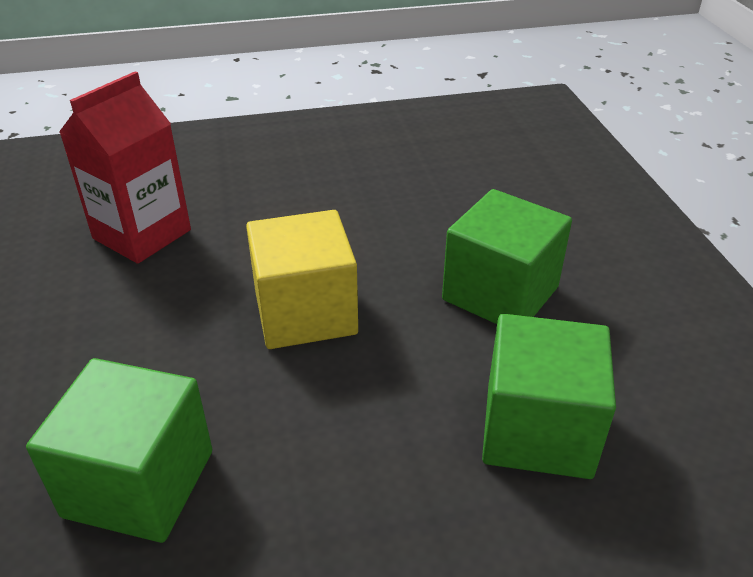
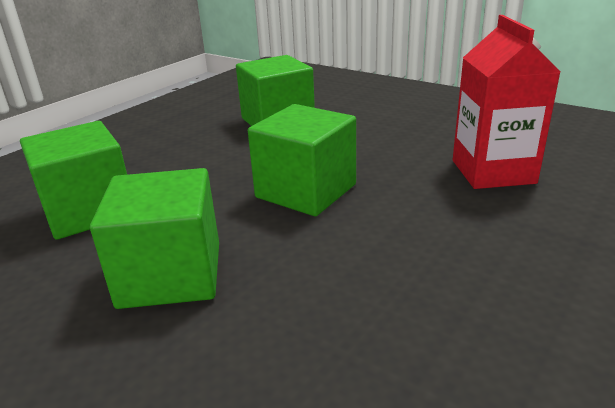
camera: 140 degrees right, 10 degrees down
(305, 312) = (306, 191): yellow cube -> green cube

